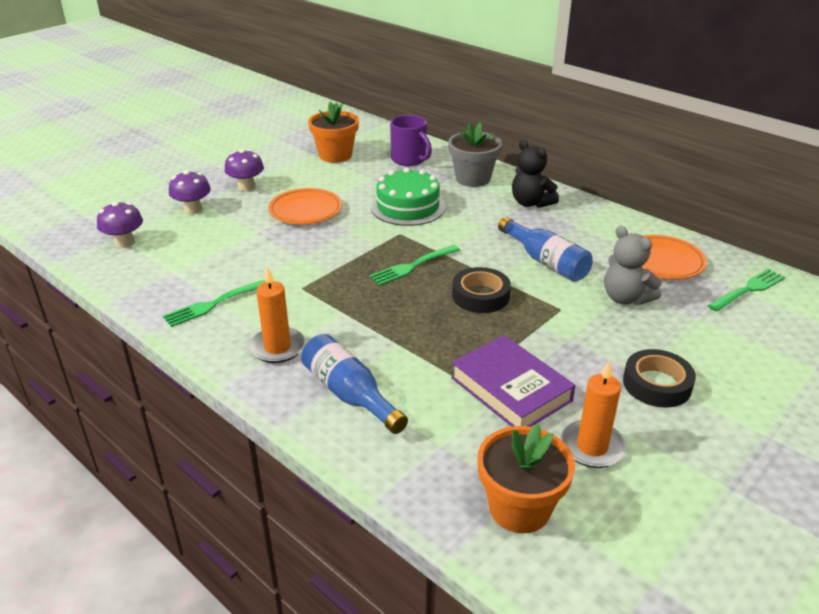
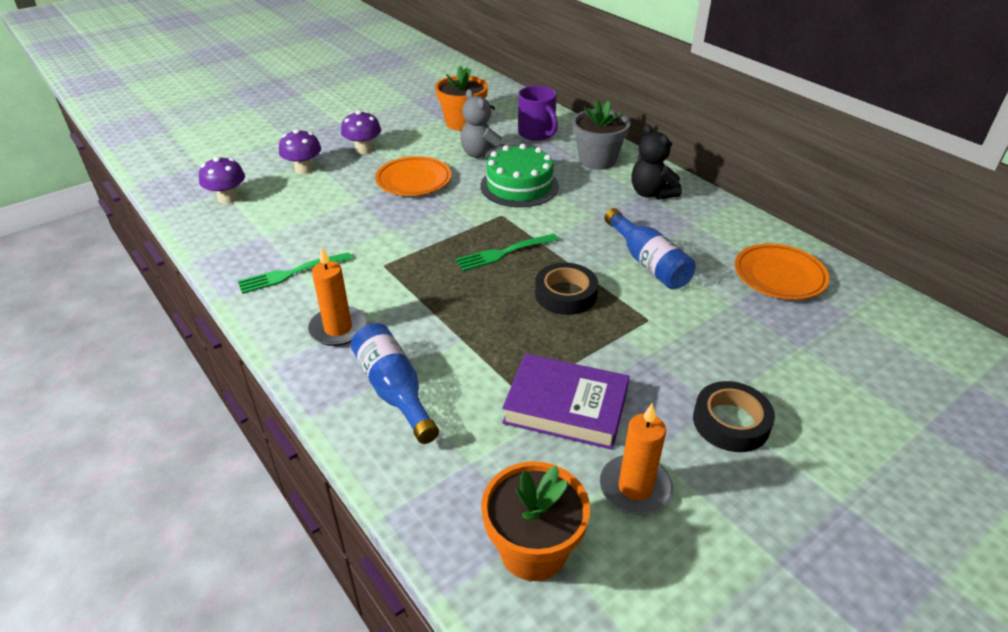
camera: 10 degrees right, 5 degrees up
(511, 389) = (566, 407): purple book -> purple book turned 45 degrees counterclockwise
(625, 298) = (724, 315): grey teddy bear -> grey teddy bear (482, 155)
(748, 290) = (870, 320): green fork -> none

